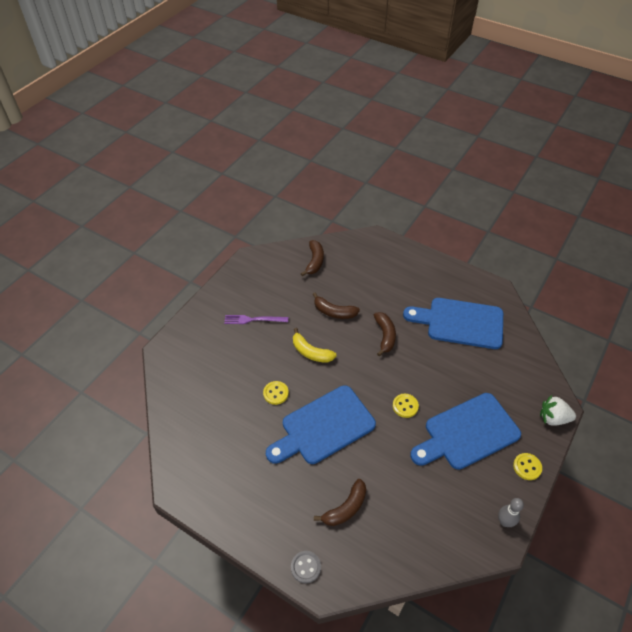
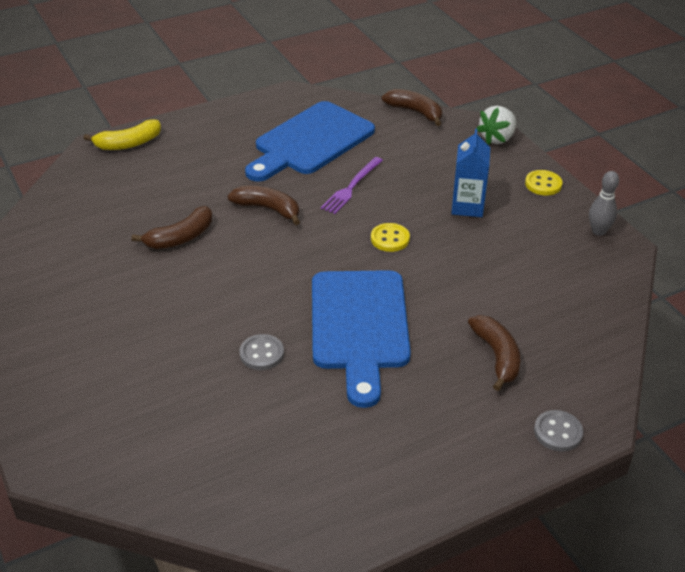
camera: 60 degrees left, 10 degrees down
(253, 320) = (104, 325): purple fork -> purple fork (351, 187)
(276, 393) = (262, 354): yellow button -> grey button
(311, 352) = (226, 288): yellow banana -> yellow banana (128, 143)
(314, 261) = (69, 218): brown banana -> brown banana (415, 112)
(467, 433) = (467, 206): blue cutting board -> blue carton

